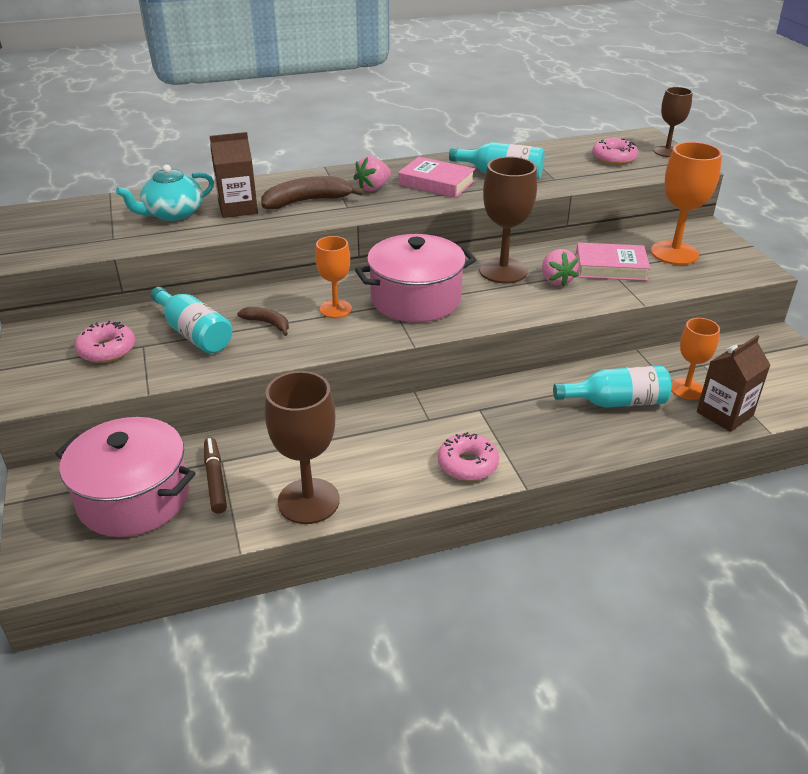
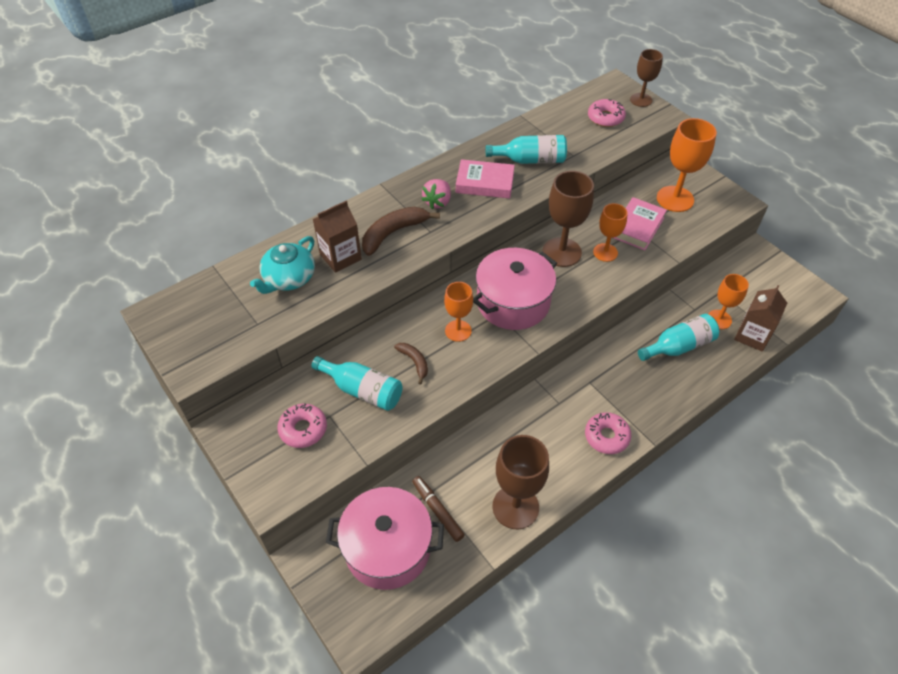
camera: 20 degrees left, 15 degrees up
(268, 323) = (414, 362): brown banana -> brown banana turned 45 degrees clockwise
(556, 280) = (605, 252): pink strawberry -> orange goblet
(610, 267) = (637, 227): pink book -> pink book turned 45 degrees counterclockwise

